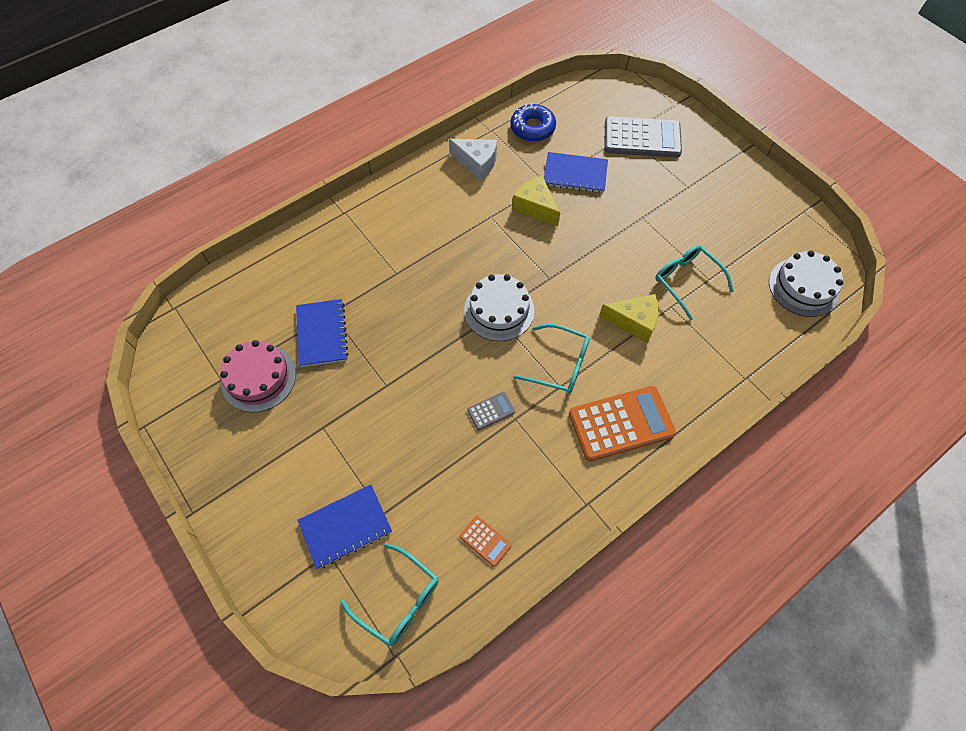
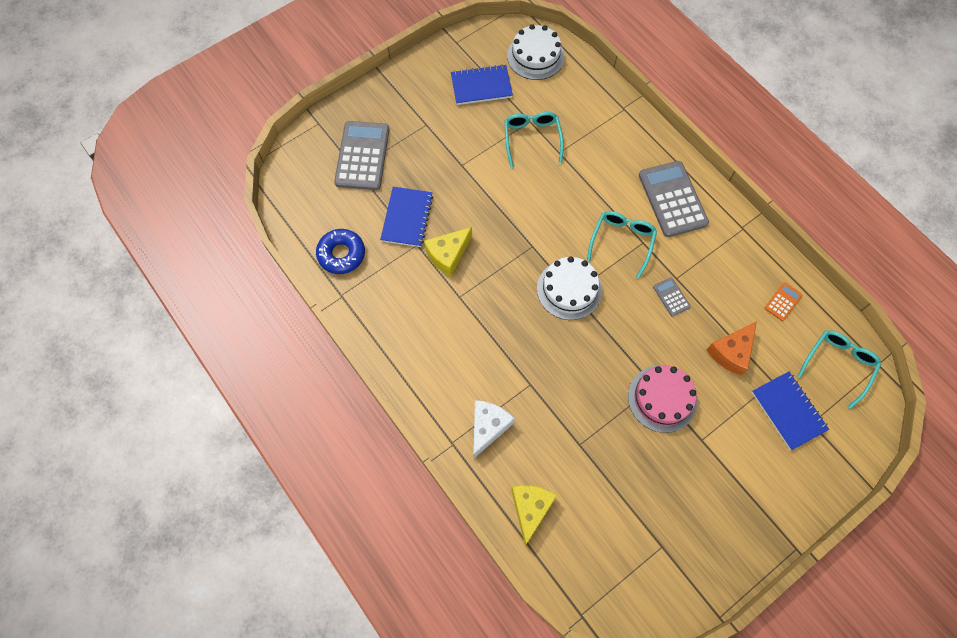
camera: 90 degrees left, 5 degrees up
(258, 378) = (657, 508): pink cake -> pink cake (662, 398)
(322, 334) = (604, 451): blue notebook -> blue notebook (481, 86)
(421, 470) = (731, 352): none -> orange cheese
(477, 163) = (388, 309): white cheese -> white cheese (488, 427)
(621, 423) = (672, 199): orange calculator -> grey calculator
(633, 321) = (575, 182): yellow cheese -> yellow cheese (530, 509)
(686, 281) = (532, 138): turquoise glasses -> turquoise glasses turned 120 degrees clockwise

